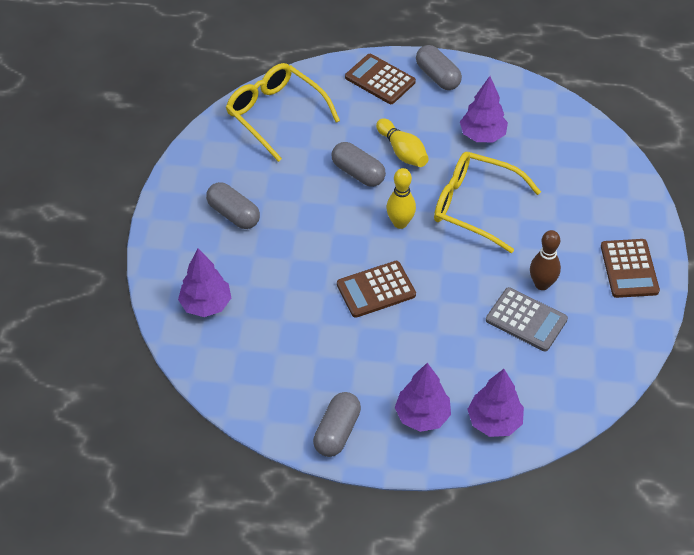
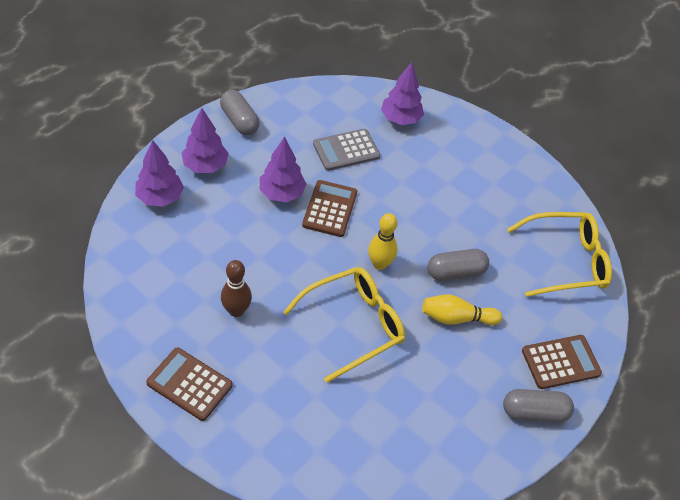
camera: 120 degrees right, 0 degrees up
(234, 214) = (472, 176): grey capsule -> none
(482, 135) = (429, 392): purple tree -> purple tree (281, 193)
(526, 320) = (216, 275): grey calculator -> grey calculator (346, 150)

